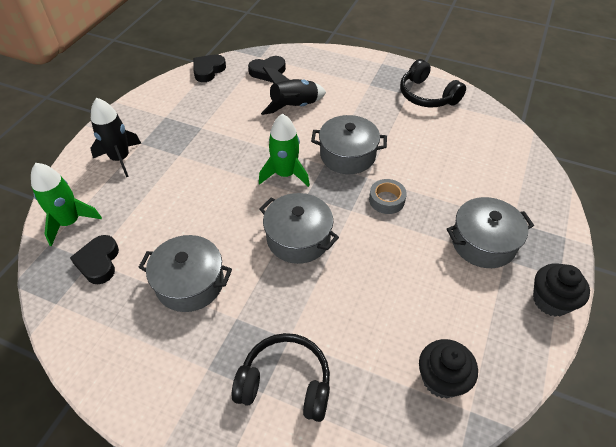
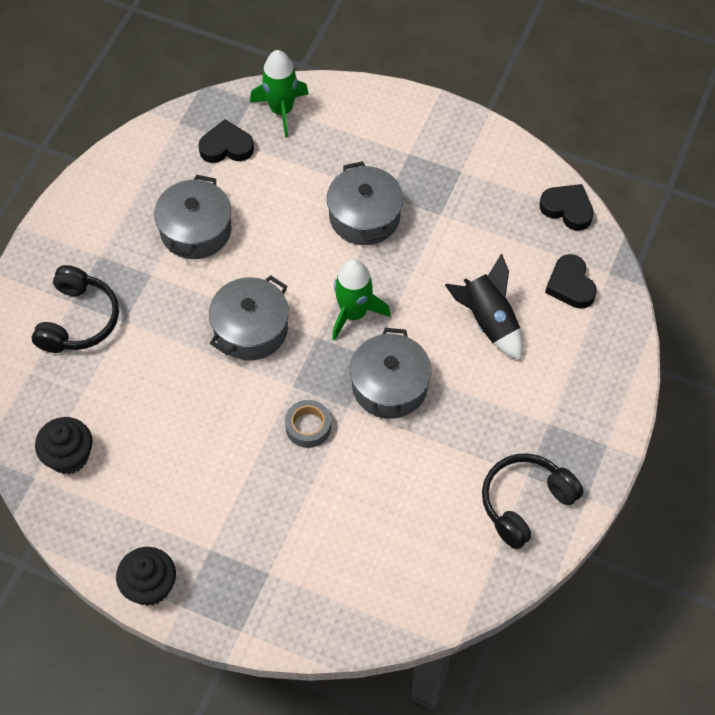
camera: 90 degrees right, 10 degrees up
(120, 159) = (380, 137): black rocket -> none
(483, 243) = (236, 529): grey pot -> grey pot (364, 216)

